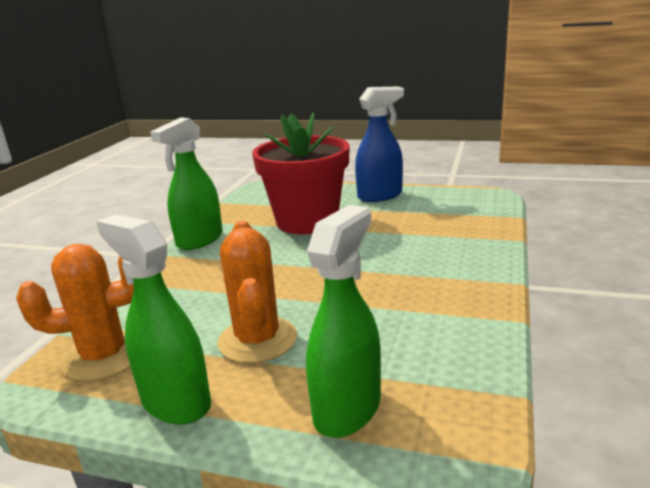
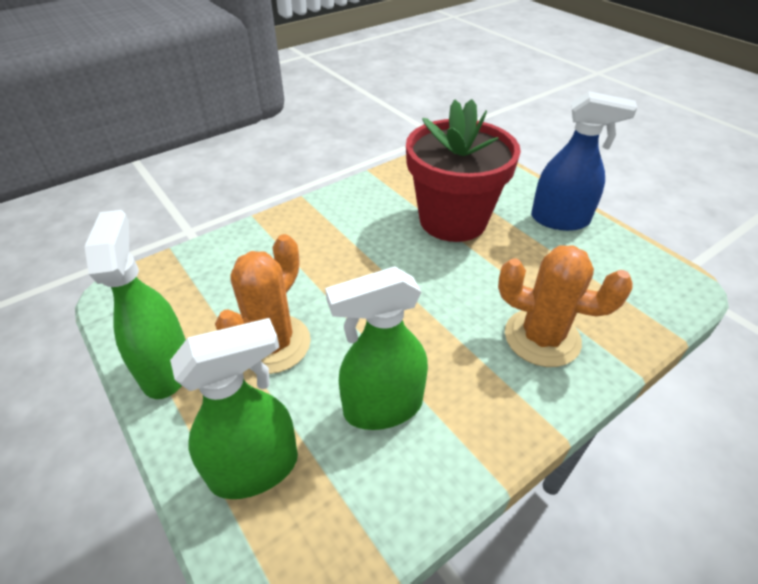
camera: 35 degrees right, 20 degrees up
(104, 356) = (171, 290): orange cactus -> orange cactus (542, 338)
(199, 240) = (346, 196): green spray bottle -> green spray bottle (382, 407)

